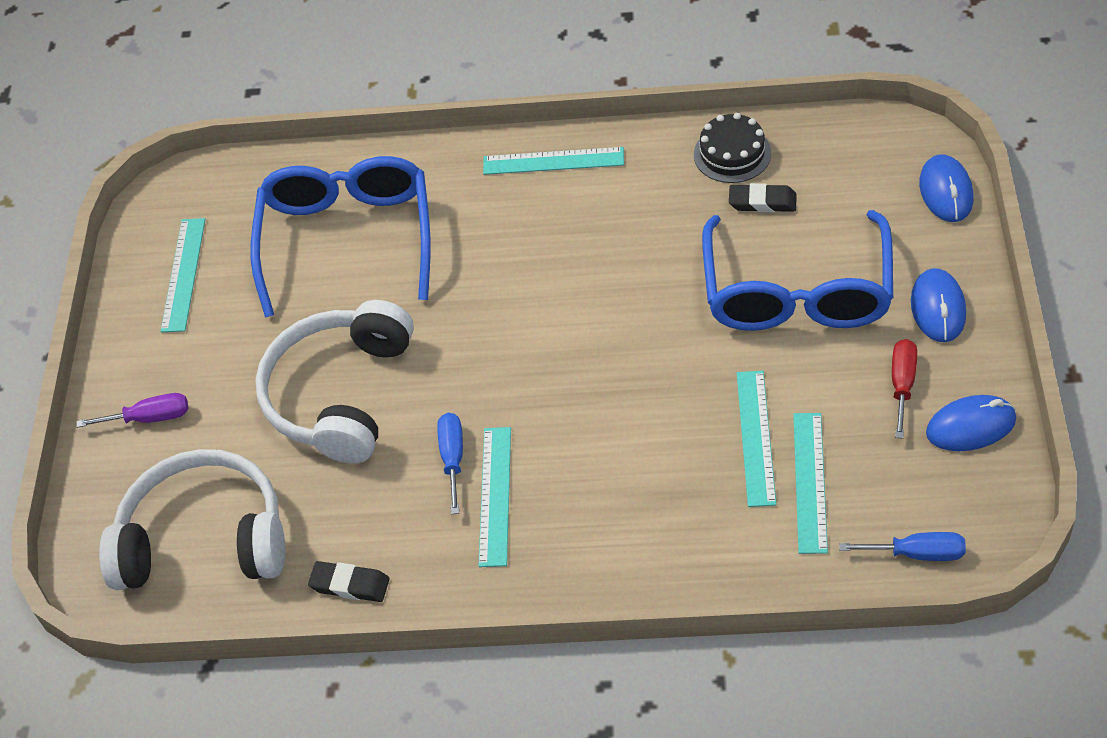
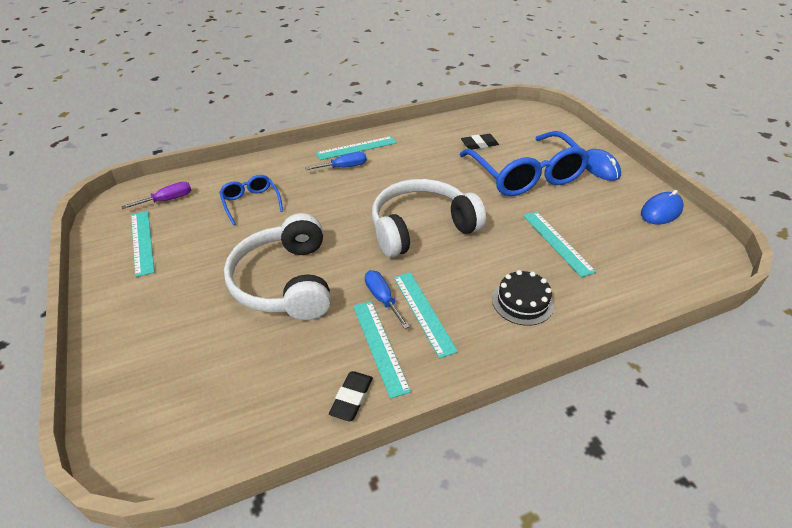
camera: 30 degrees left, 10 degrees down
(150, 418) = (144, 330): purple screwdriver -> purple screwdriver (168, 200)
(204, 539) = (219, 400): white headphones -> white headphones (421, 228)
(348, 238) = (251, 202): blue glasses -> blue glasses, size x0.48
(350, 585) = (351, 398): black eraser -> black eraser turned 60 degrees counterclockwise
(732, 154) = (449, 129): black cake -> black cake (522, 302)
(809, 482) = (604, 256): turquoise ruler -> turquoise ruler (379, 346)
(902, 384) = (611, 201): red screwdriver -> none
(917, 553) = (691, 275): blue screwdriver -> blue screwdriver (344, 167)
(946, 192) = (563, 125): blue mouse -> none

